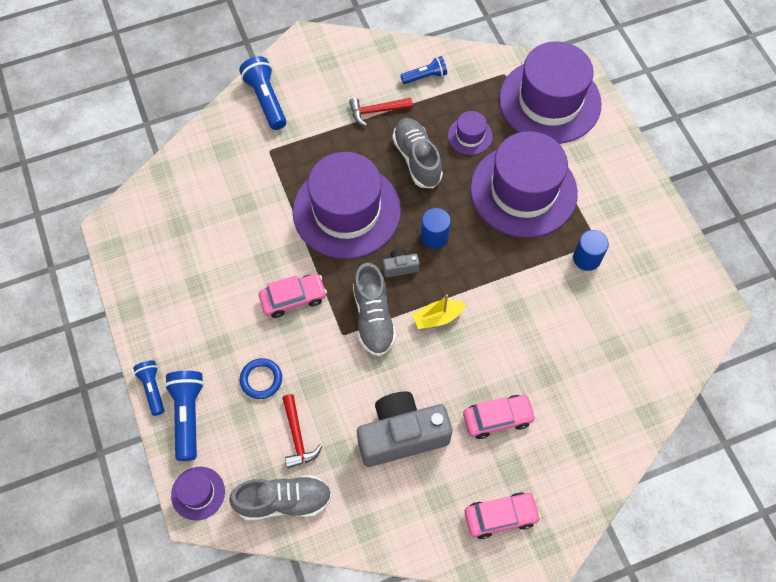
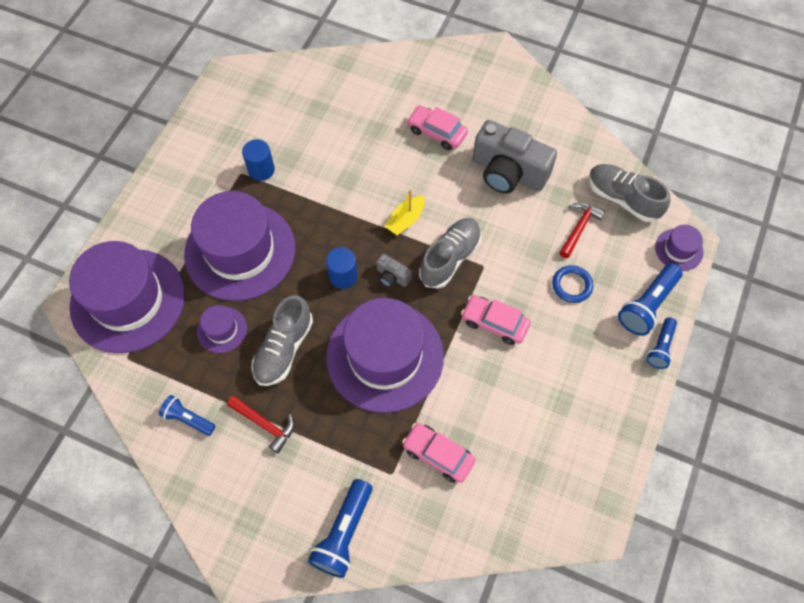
camera: 135 degrees left, 0 degrees up
(437, 318) = (405, 220): yellow boat -> yellow boat turned 105 degrees clockwise
(500, 516) = (494, 86): pink car -> pink car (438, 455)

